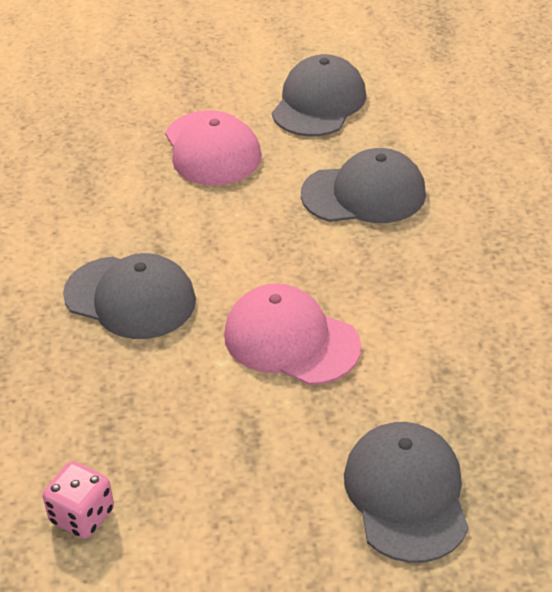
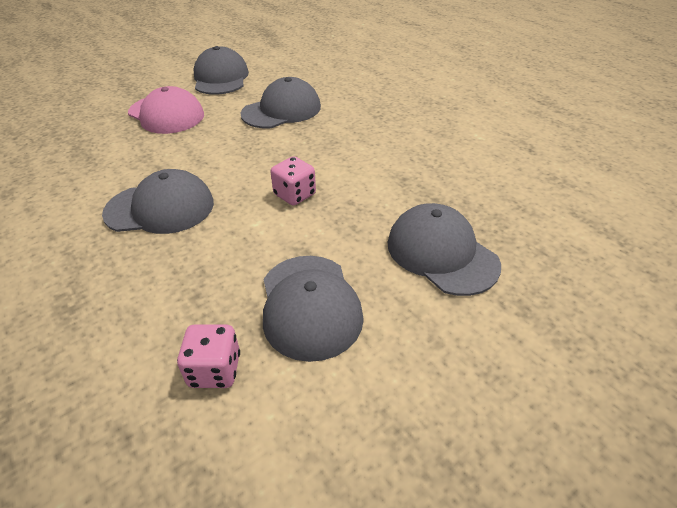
camera: 30 degrees left, 0 degrees up
(213, 491) = (310, 306): none -> grey cap
(291, 340) = (295, 195): pink cap -> pink dice

